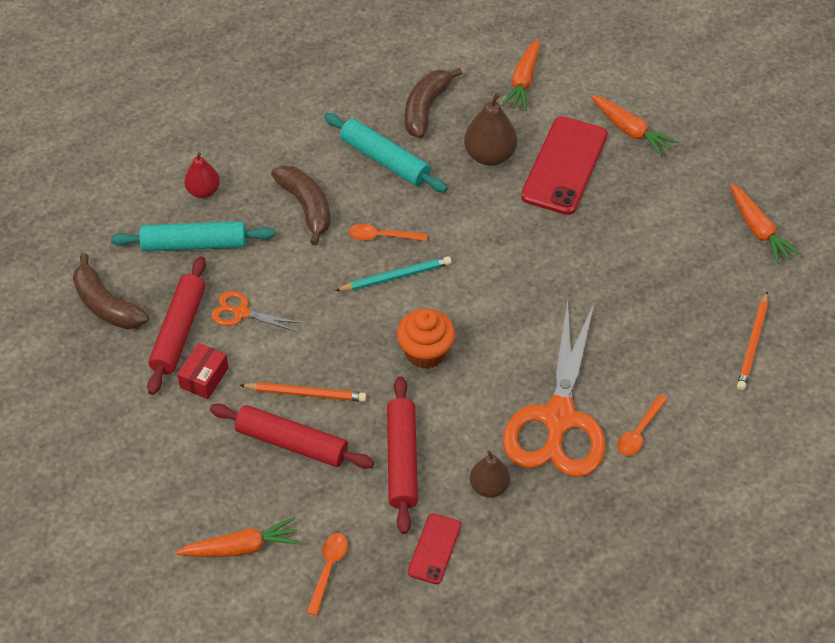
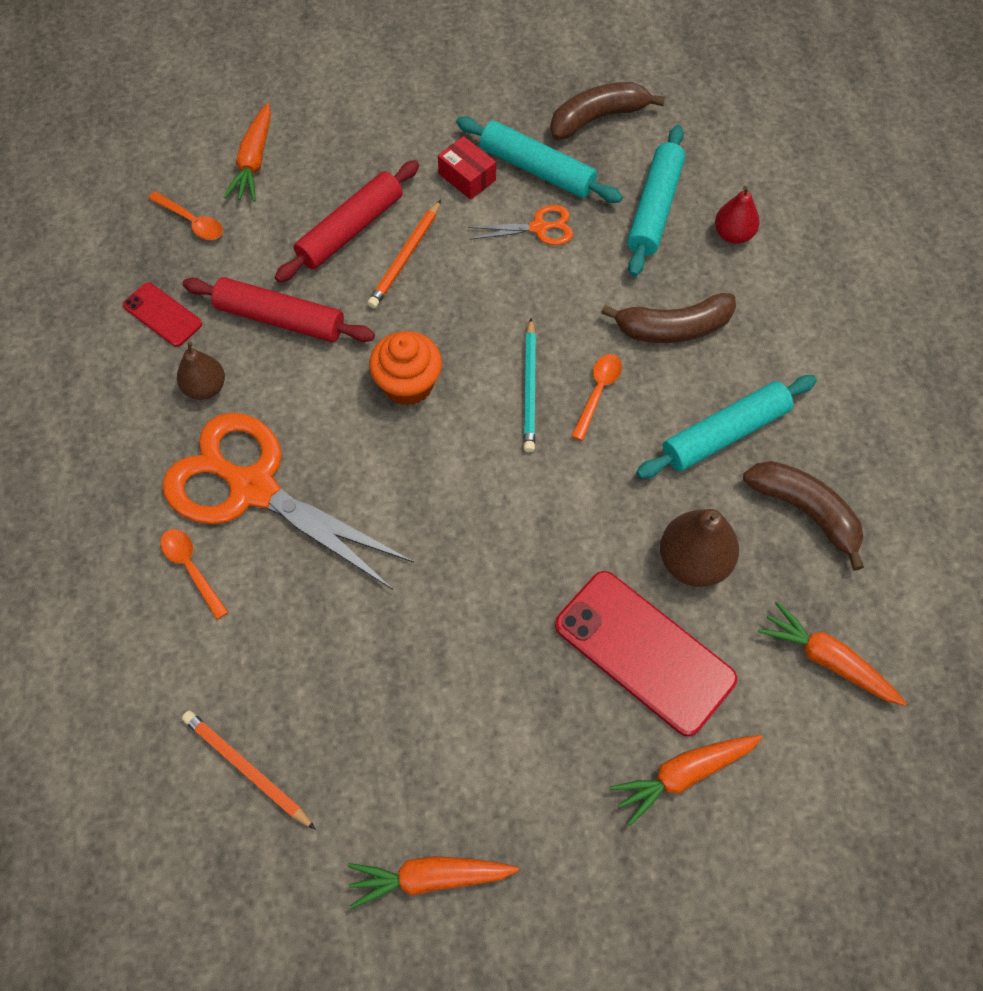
camera: 110 degrees right, 10 degrees up
(178, 331) = (537, 169): red rolling pin -> turquoise rolling pin
(241, 312) = (539, 228): orange scissors -> orange scissors turned 45 degrees clockwise

